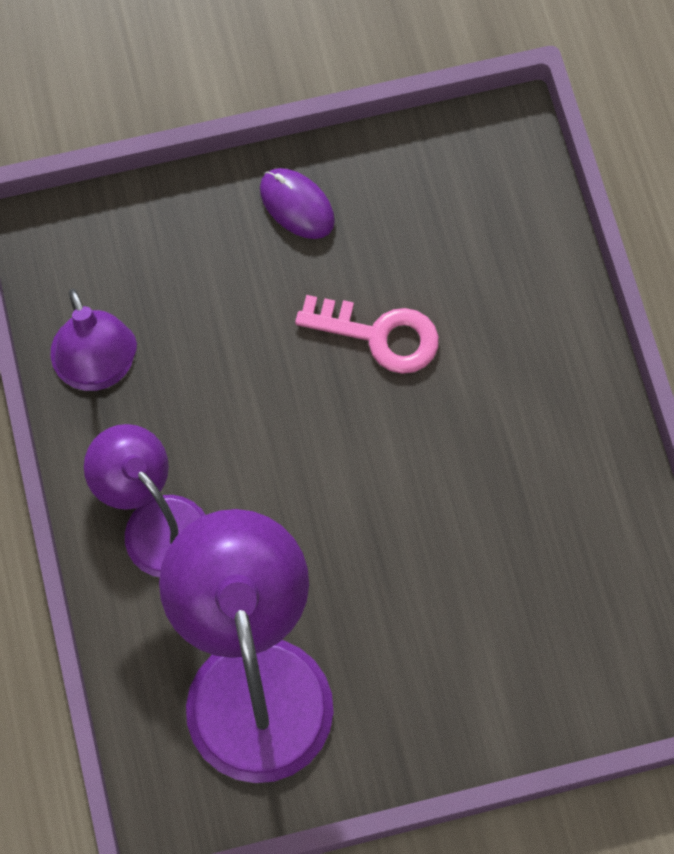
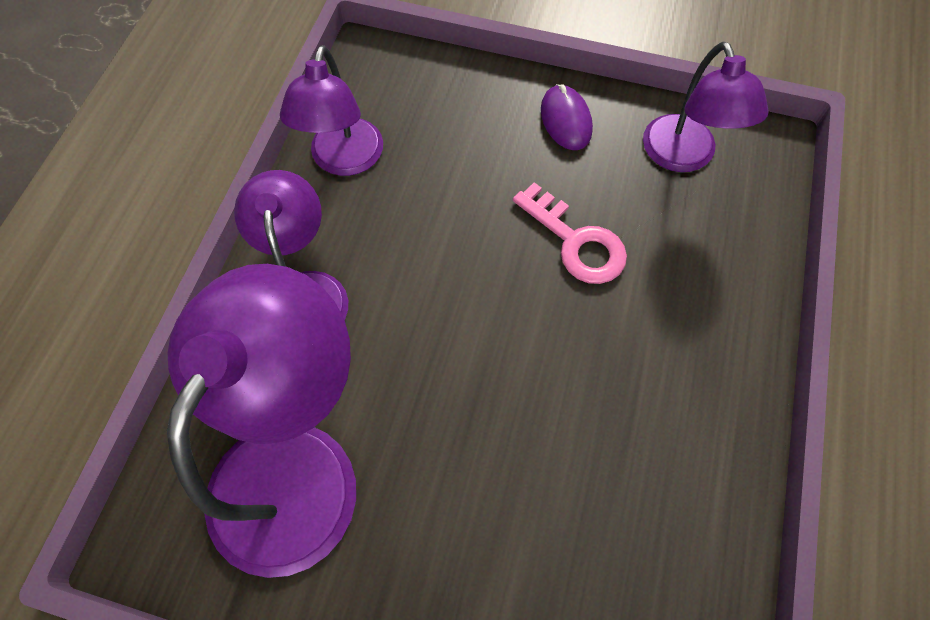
camera: 30 degrees right, 5 degrees down
(434, 188) = (683, 157): none -> purple lamp

